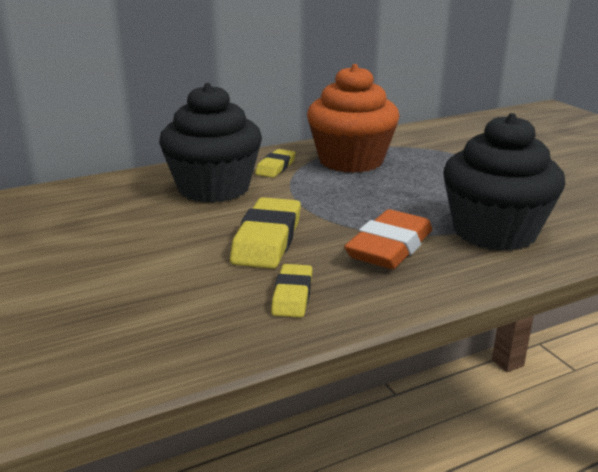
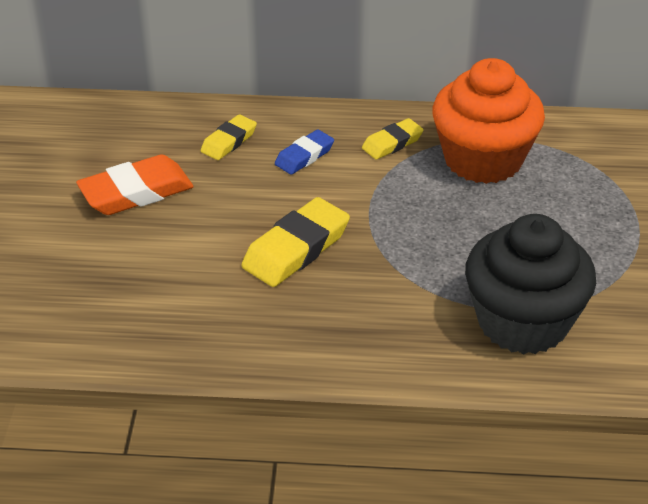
camera: 30 degrees right, 15 degrees up
(214, 188) = (304, 156): black cupcake -> blue eraser
(292, 295) = (262, 323): yellow eraser -> yellow eraser (229, 141)
(390, 247) = (398, 302): orange eraser -> orange eraser (136, 192)

